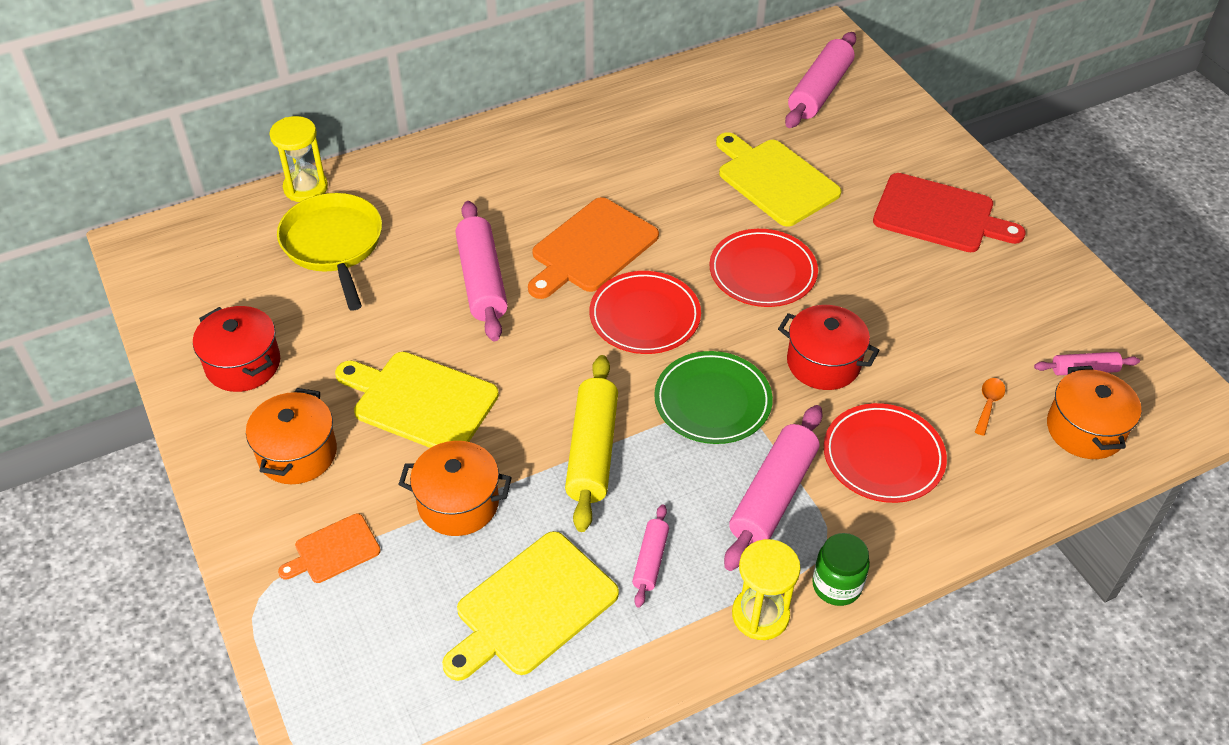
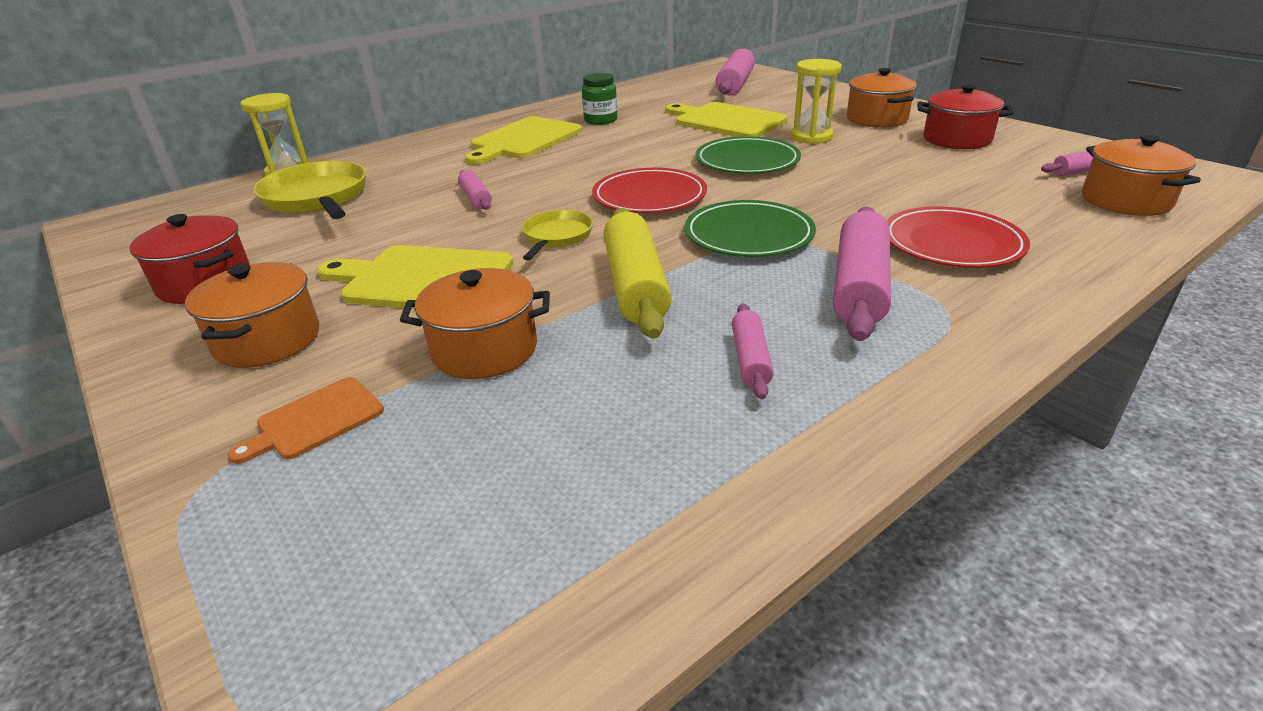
camera: 10 degrees left, 15 degrees down
(482, 280) = (475, 198): pink rolling pin -> pink rolling pin, size x0.53
(532, 607) = (614, 430): yellow cutting board -> yellow cutting board (524, 140)
(543, 364) = (556, 237): none -> yellow pan
(591, 248) = (579, 169): orange cutting board -> none
(760, 615) = (921, 384): yellow hourglass -> yellow hourglass (811, 137)
(762, 272) = (747, 161): red plate -> green plate
(823, 363) = (842, 198): red pot -> red pot (956, 139)
(836, 585) = (991, 343): green jar -> green jar (600, 120)
(939, 215) = (876, 119): red cutting board -> orange pot
(988, 404) = (1020, 199): orange spoon -> none

